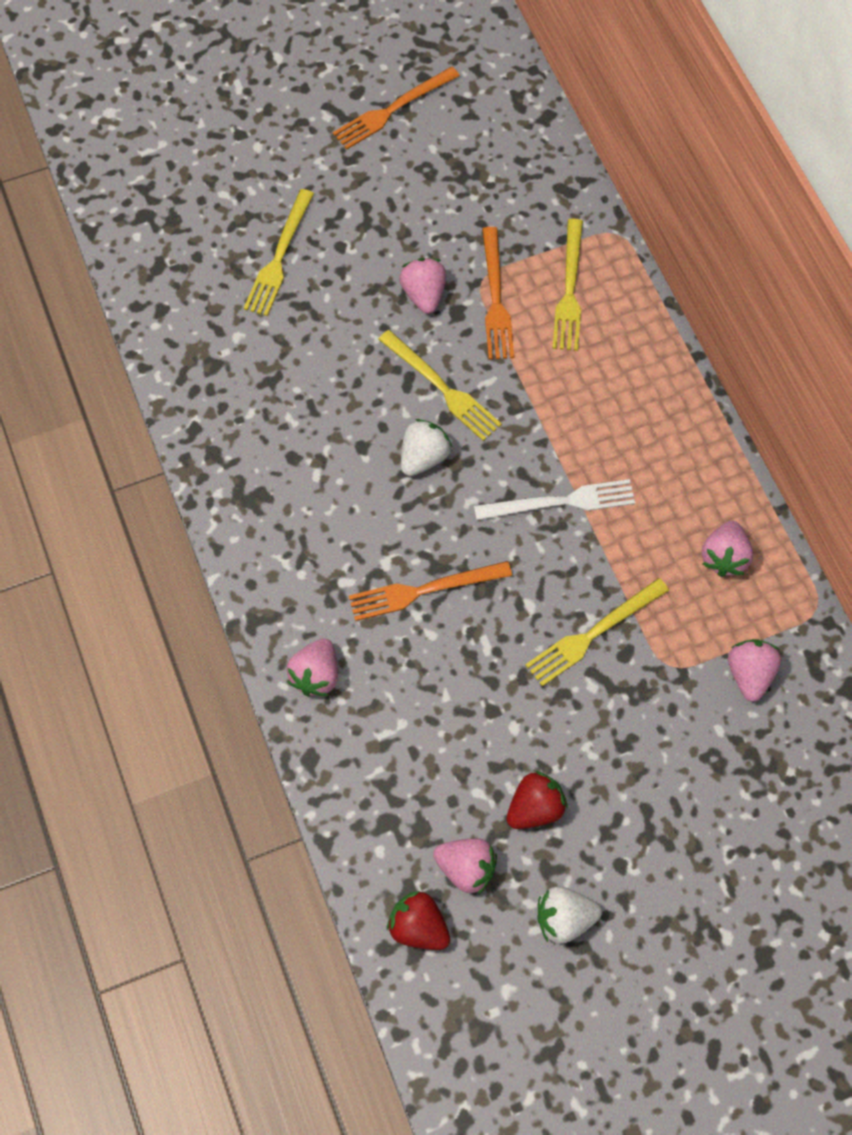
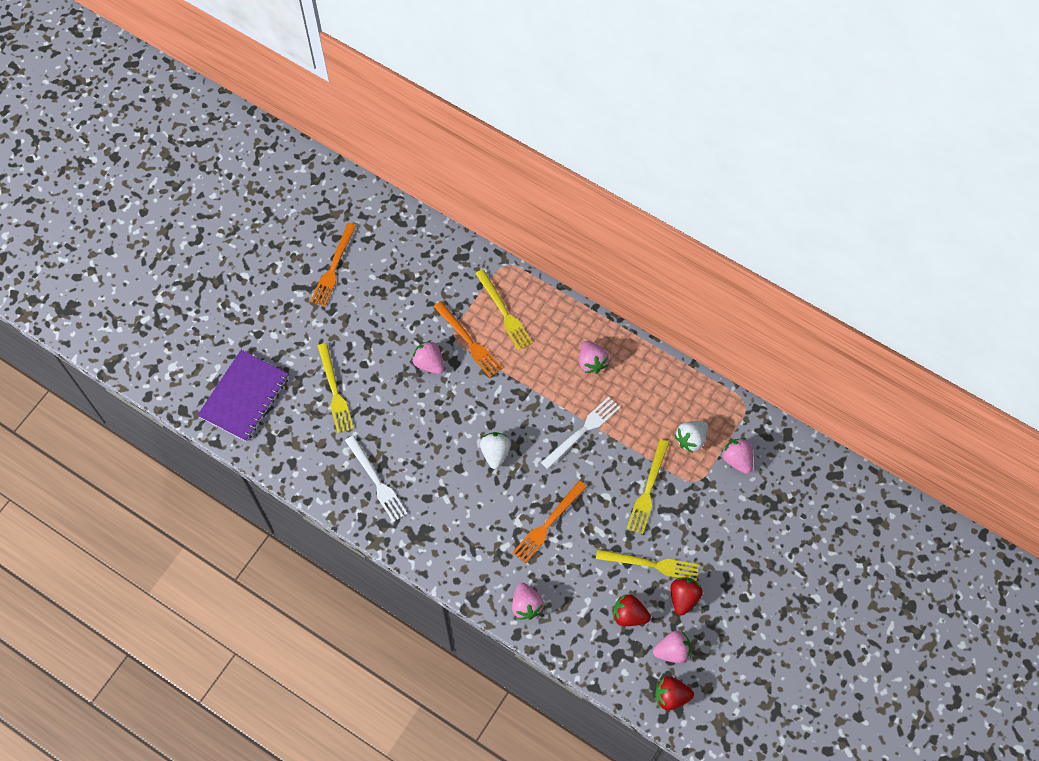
camera: 35 degrees left, 0 degrees up
(166, 197) = (244, 397): none -> purple notebook
(246, 397) = (376, 481): none -> white fork
(442, 388) = (477, 409): yellow fork -> yellow fork (651, 564)
(443, 780) = (629, 615): none -> red strawberry
(564, 919) = (736, 642): white strawberry -> white strawberry (691, 439)
(724, 557) = (683, 407): pink strawberry -> pink strawberry (591, 362)

